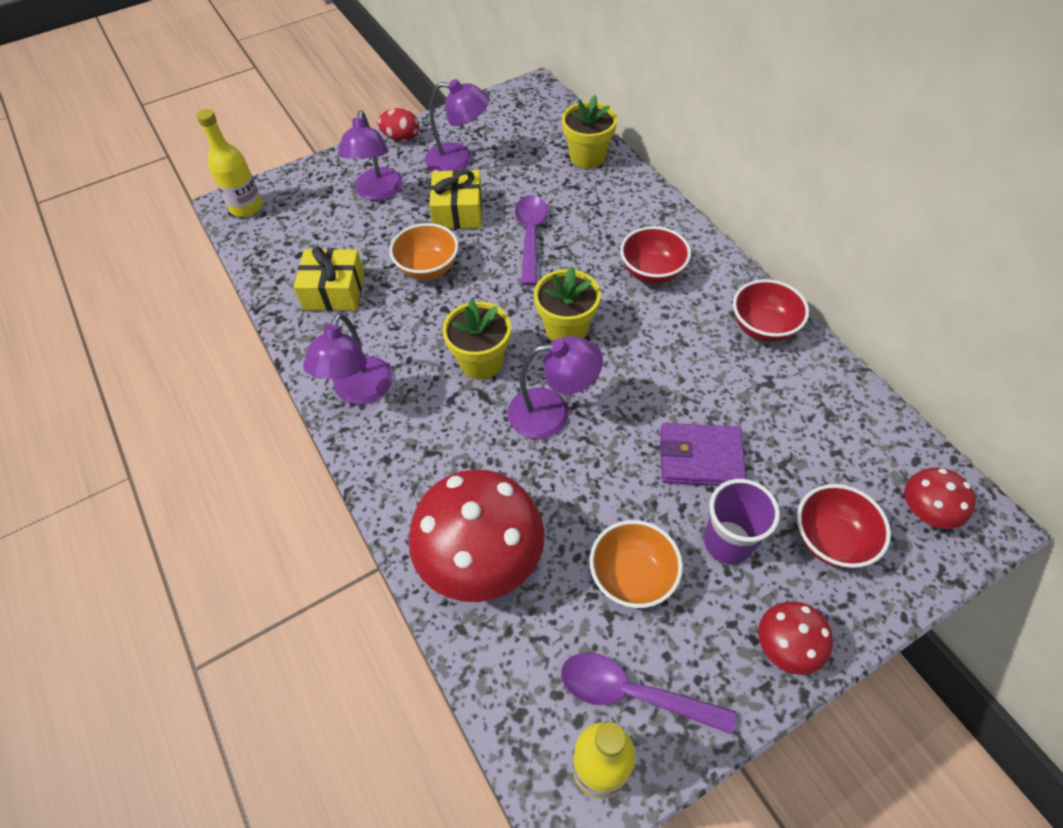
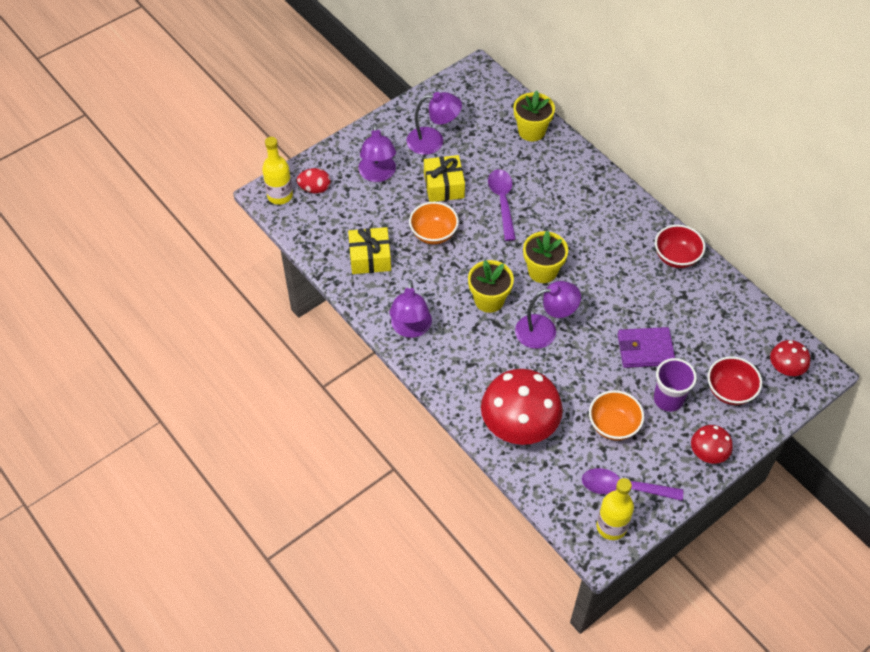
camera: 10 degrees left, 0 degrees up
(401, 138) = (382, 125): red egg -> red egg (315, 189)
(652, 272) = (595, 222): red bowl -> none

